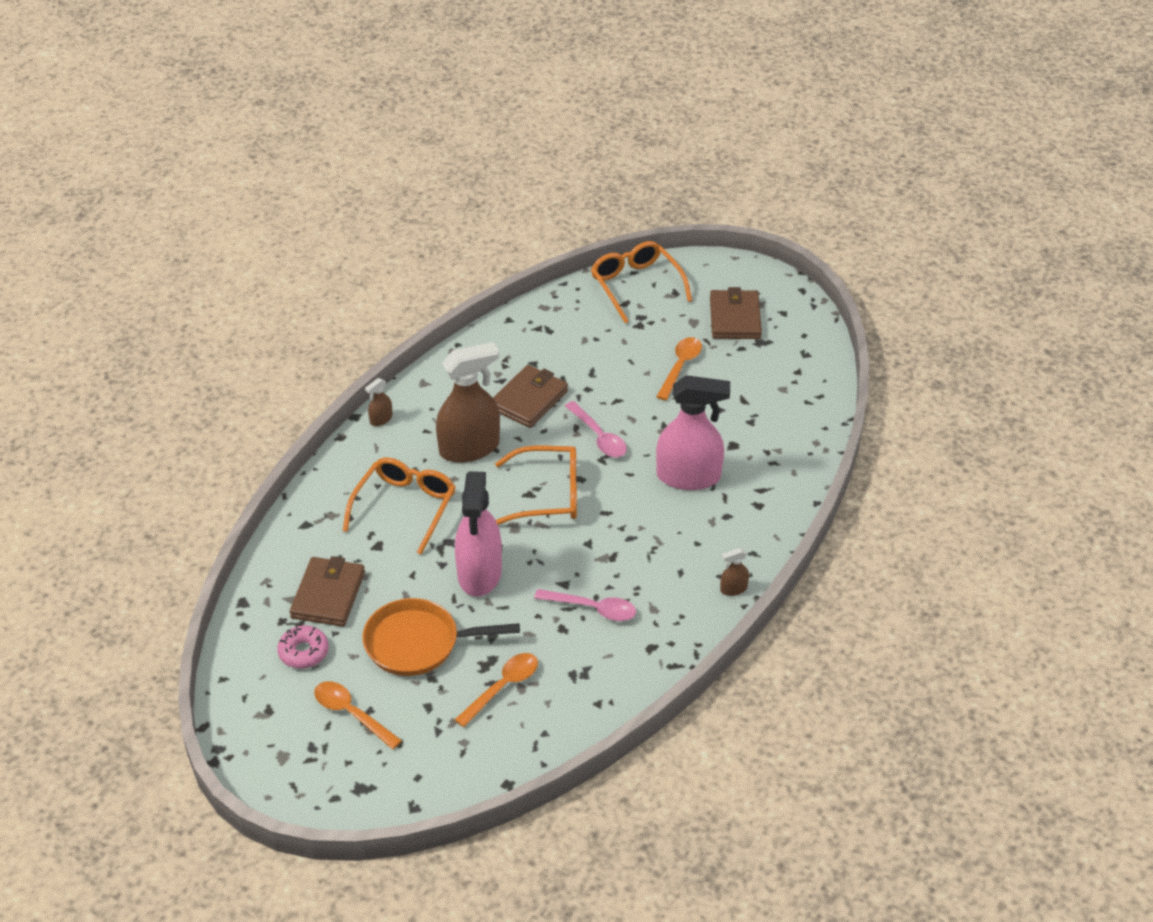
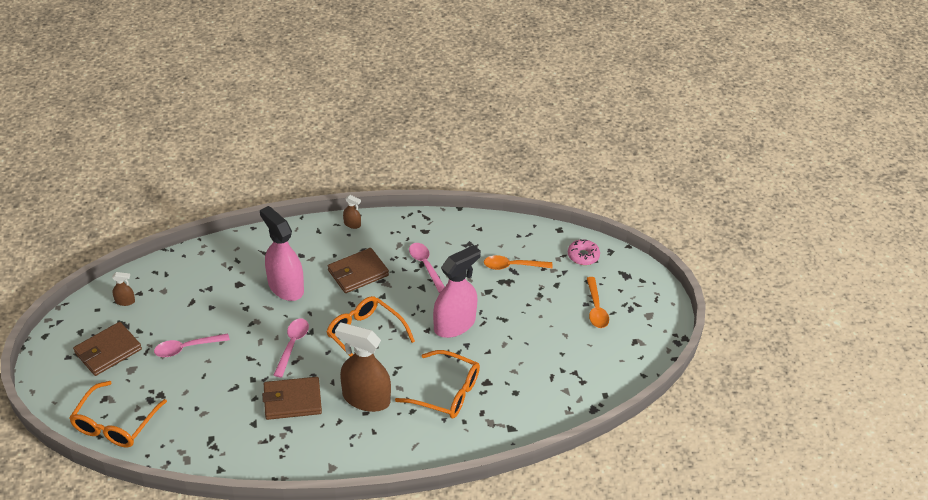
camera: 135 degrees left, 0 degrees up
(303, 652) = (588, 356): pink donut -> pink donut (583, 256)
(328, 595) = (543, 376): brown wallet -> brown wallet (358, 273)
(381, 419) = (388, 463): brown spray bottle -> brown spray bottle (125, 301)
(405, 507) = (446, 392): orange glasses -> orange glasses turned 135 degrees counterclockwise
(418, 643) = (527, 315): orange pan -> none
(680, 367) = (186, 348): orange spoon -> pink spoon

